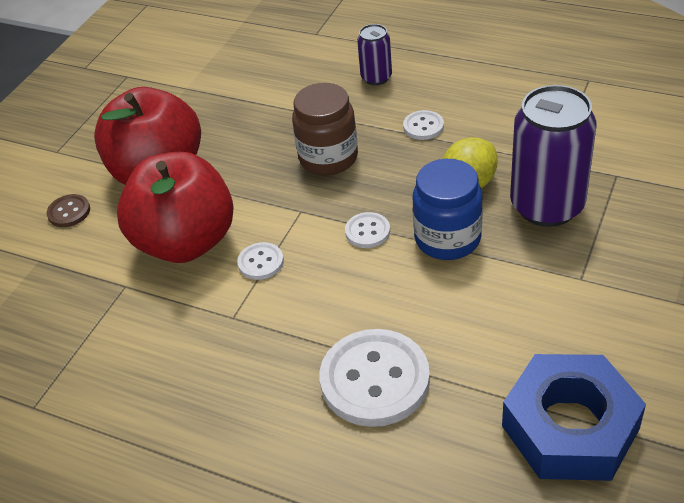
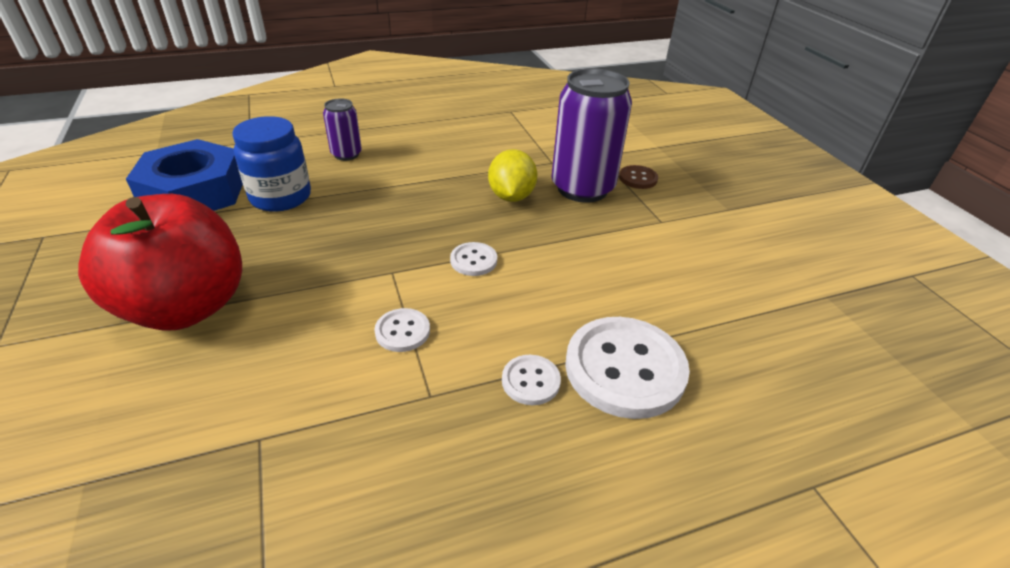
camera: 50 degrees left, 5 degrees down
(69, 212) = (85, 401): brown button -> brown button (638, 178)
(186, 242) = (295, 354): red apple -> none
(328, 158) = (370, 222): brown jar -> none
(423, 126) = (428, 173): white button -> white button (530, 381)
(447, 239) = (543, 237): blue jar -> blue jar (281, 197)
(570, 427) = (787, 316): blue nut -> blue nut (194, 192)

